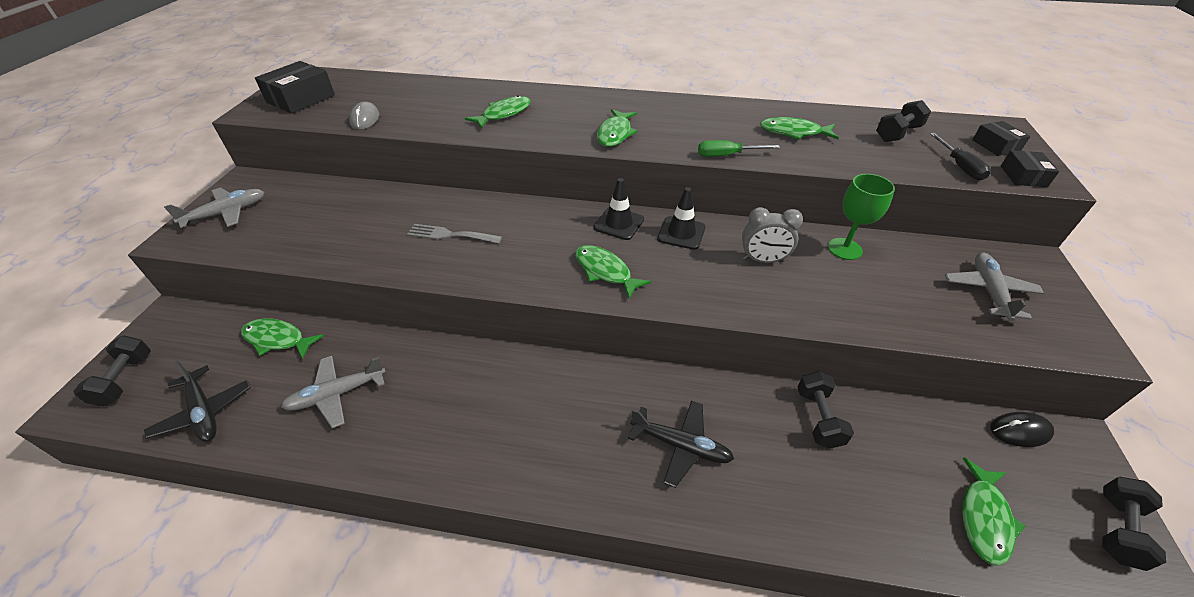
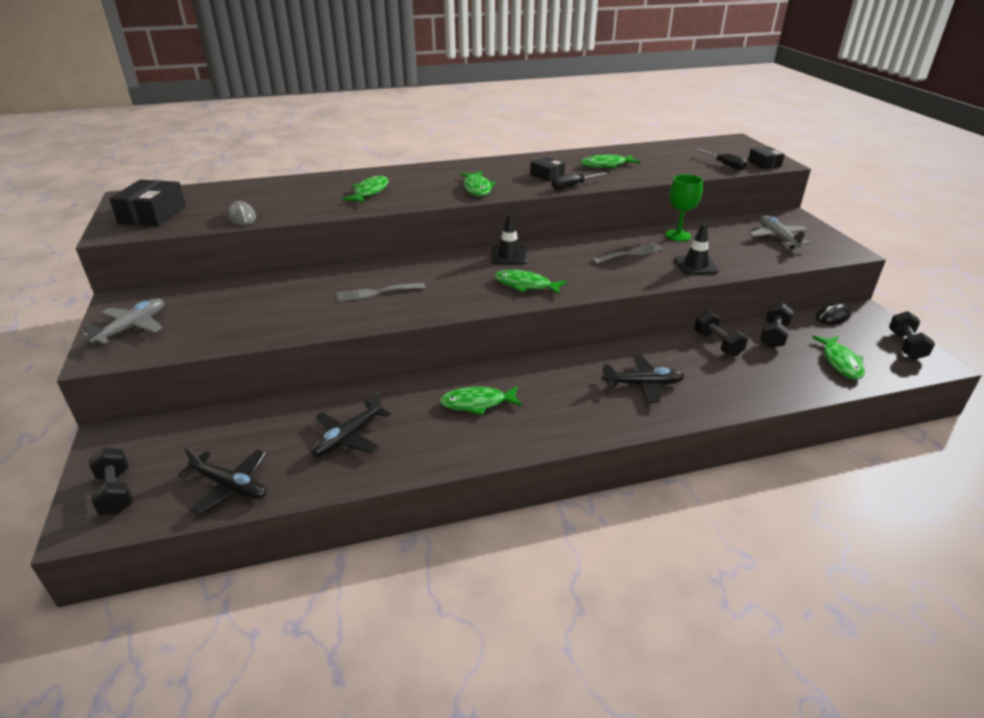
camera: 25 degrees left, 10 degrees down
(278, 339) = (250, 421): green fish -> green fish (477, 403)
(337, 394) = (348, 437): grey plane -> black plane
(681, 233) = (561, 251): black traffic cone -> black traffic cone (695, 265)
(727, 155) = (573, 186): green screwdriver -> black screwdriver
(763, 260) = (630, 253): grey clock -> grey fork
(897, 134) = (674, 154): black dumbbell -> black dumbbell (773, 336)
(995, 146) = (737, 151): black box -> black box (547, 175)

